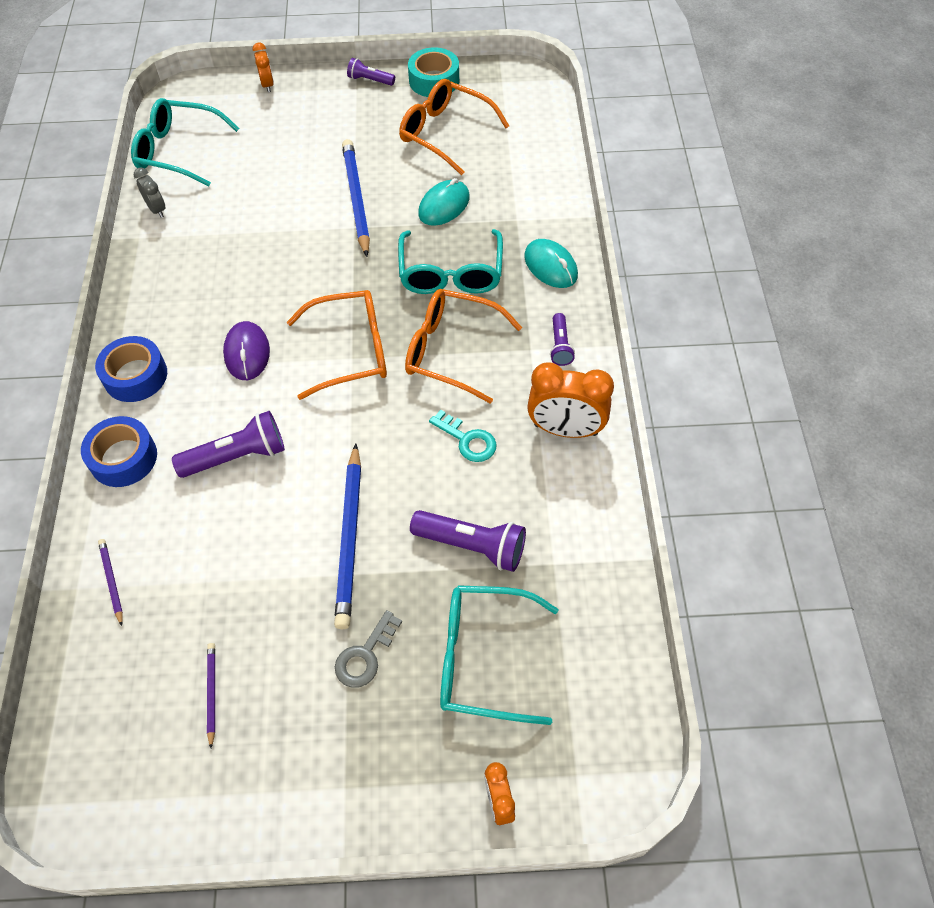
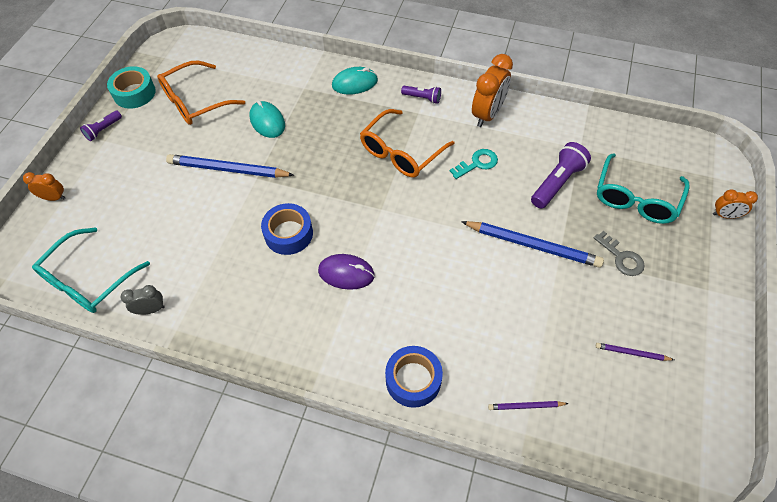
camera: 70 degrees left, 0 degrees up
(135, 376) = (333, 357): blue tape -> blue tape (288, 234)
(237, 456) = (441, 299): purple flashlight -> none
(351, 351) = (375, 207): orange glasses -> none
(451, 274) = (333, 134): turquoise glasses -> none

